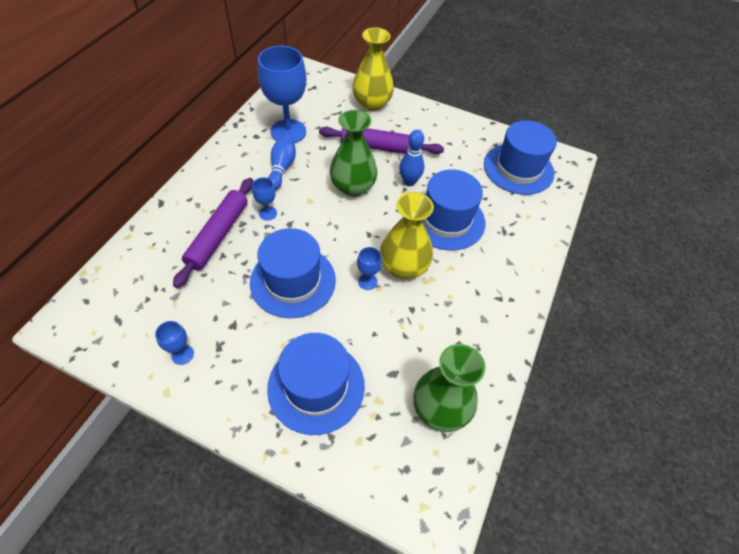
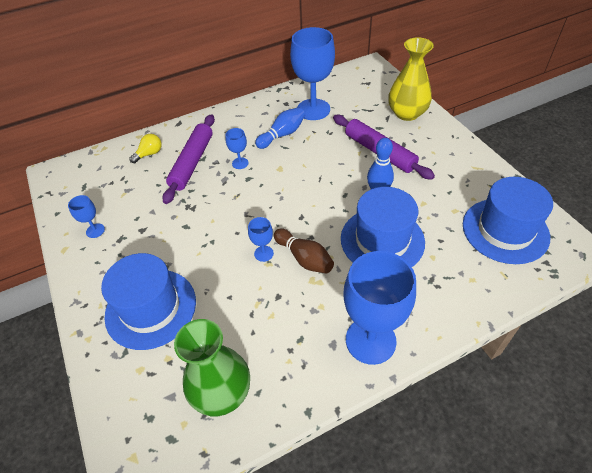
camera: 45 degrees right, 5 degrees down
(161, 249) = (149, 154): none -> yellow light bulb
(218, 235) = (192, 162): purple rolling pin -> purple rolling pin turned 45 degrees counterclockwise
(293, 281) = (210, 221): blue hat -> none
(353, 186) = (324, 173): green vase -> none
(403, 266) = (304, 258): yellow vase -> brown bowling pin
(505, 299) = (370, 340): none -> blue goblet

